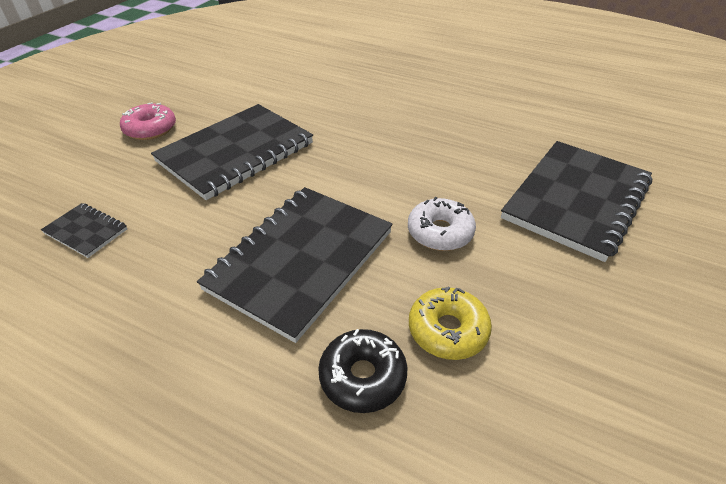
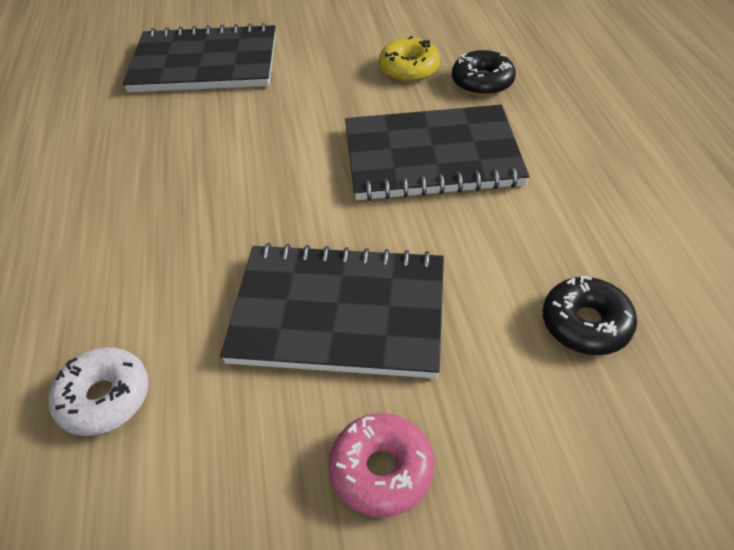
camera: 125 degrees left, 5 degrees up
(86, 231) = (585, 324): black notebook -> black donut
(440, 232) = (317, 107): white donut -> white donut (104, 398)

